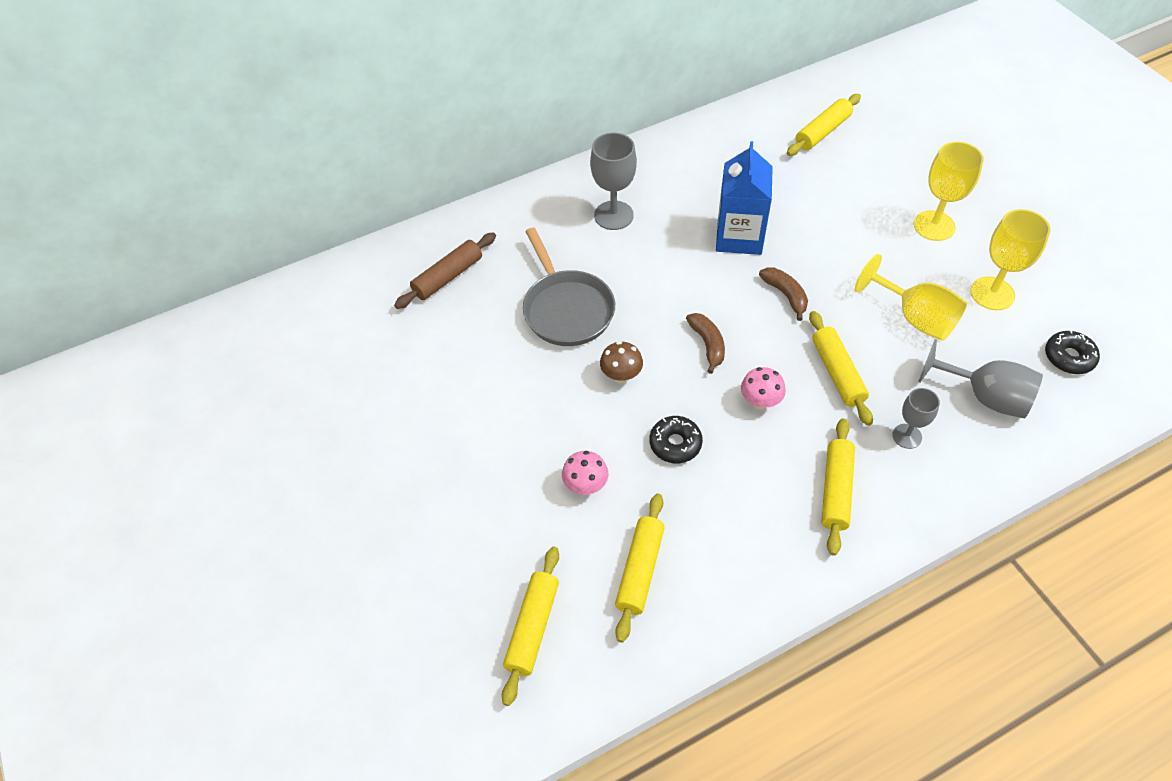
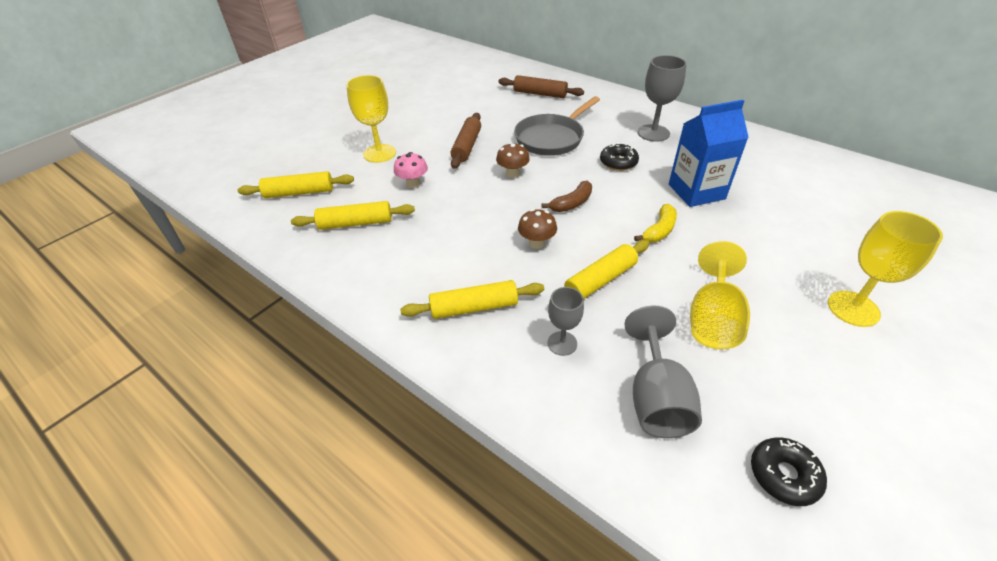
camera: 65 degrees right, 10 degrees down
(531, 401) = (467, 146): none -> brown rolling pin
(675, 444) = (469, 211): black donut -> black donut (618, 162)
(760, 401) = (536, 243): pink mushroom -> brown mushroom
(785, 295) = (659, 230): brown banana -> yellow banana
(822, 132) = (878, 206): yellow rolling pin -> none
(992, 293) = (809, 377): yellow goblet -> yellow goblet (379, 153)

